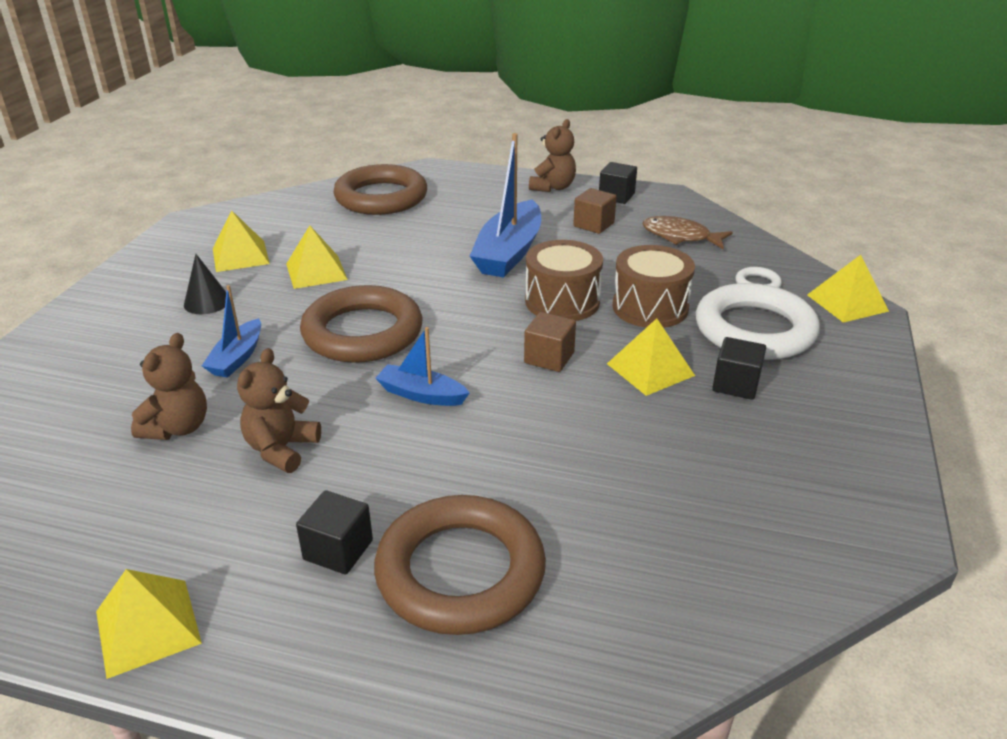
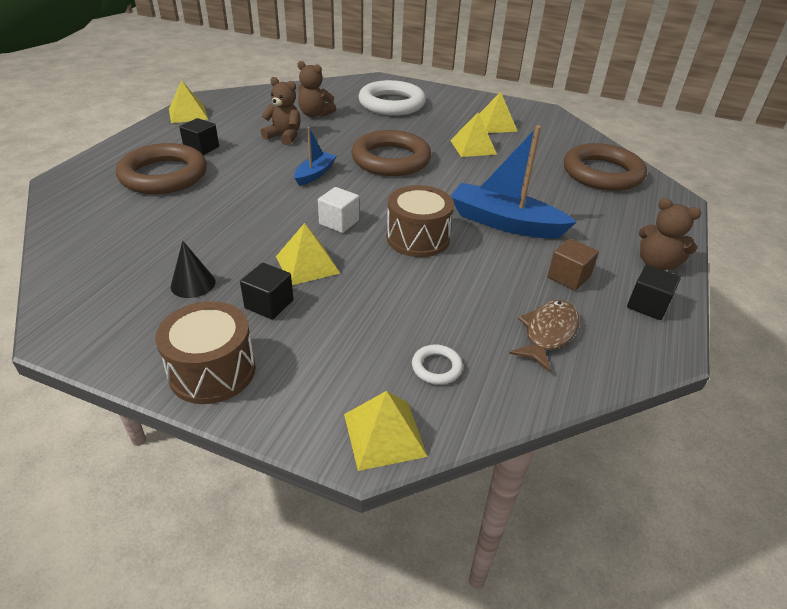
camera: 95 degrees right, 5 degrees up
(207, 302) = (436, 117): black cone -> black cone (193, 284)
(237, 358) = (373, 126): blue boat -> none
(549, 358) = (339, 222): brown cube -> white cube
(650, 307) = (400, 282): brown drum -> brown drum (212, 371)
(754, 330) = (347, 339): white ring -> white ring (391, 104)

